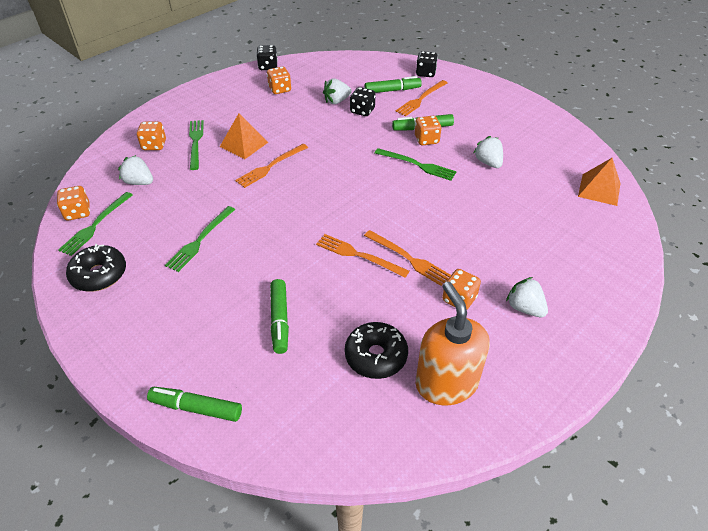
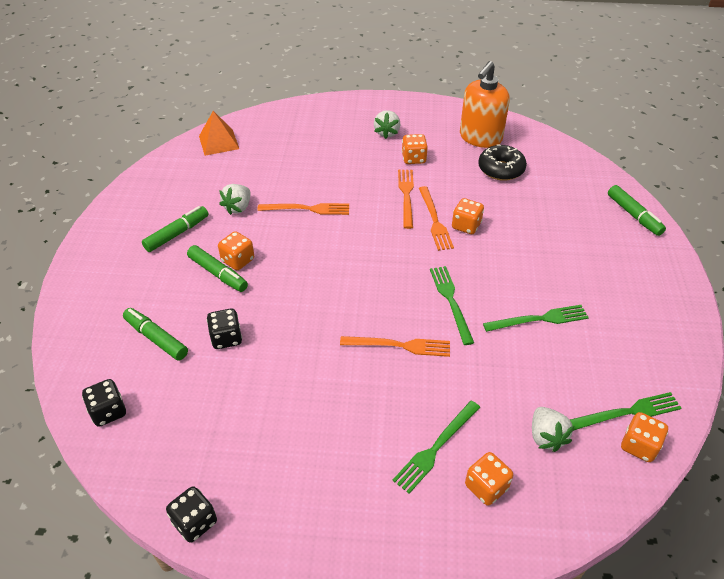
camera: 130 degrees left, 0 degrees up
(99, 274) = (651, 352): black donut -> none
(244, 144) = (390, 397): orange pyramid -> none
(279, 320) = (536, 222): green marker -> green marker (177, 234)
(280, 89) = (246, 455): orange dice -> orange dice (466, 226)
(337, 101) = (225, 375): white strawberry -> none
(417, 165) = (286, 246): green fork -> green fork (451, 301)
(421, 99) = (157, 304): orange fork -> orange fork (307, 209)
(425, 73) = (87, 331): black dice -> black dice (108, 412)

